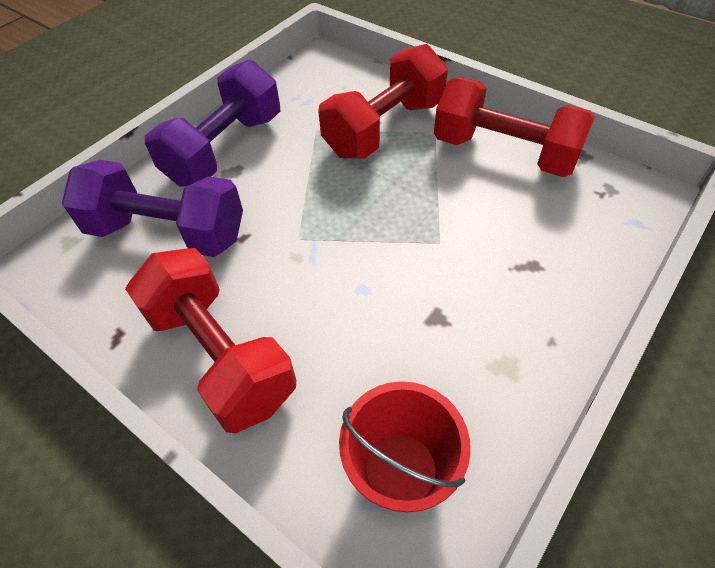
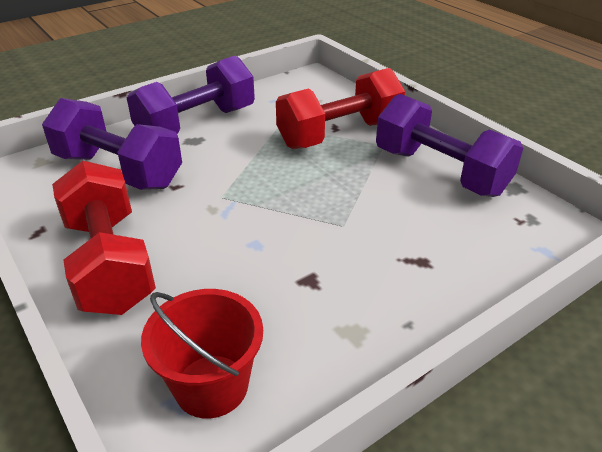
camera: 15 degrees right, 15 degrees down
(504, 153) = (440, 171): red dumbbell -> purple dumbbell

